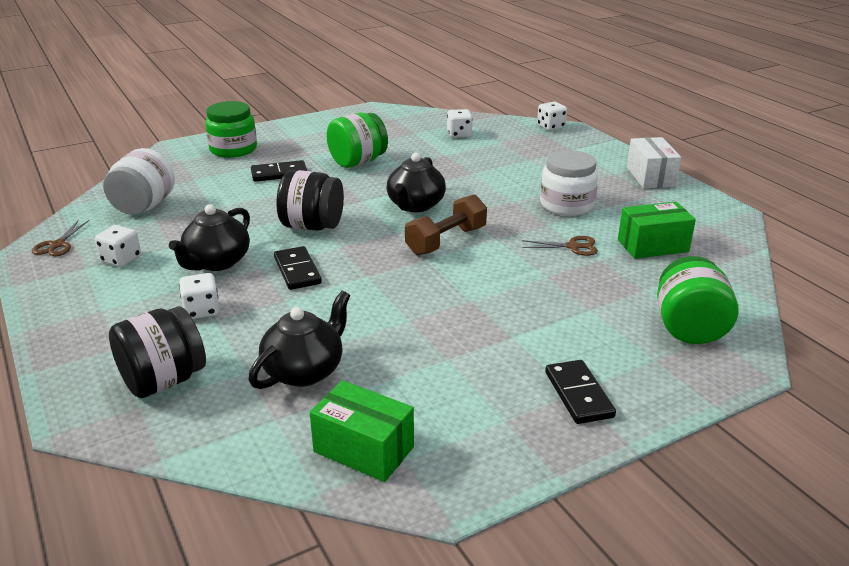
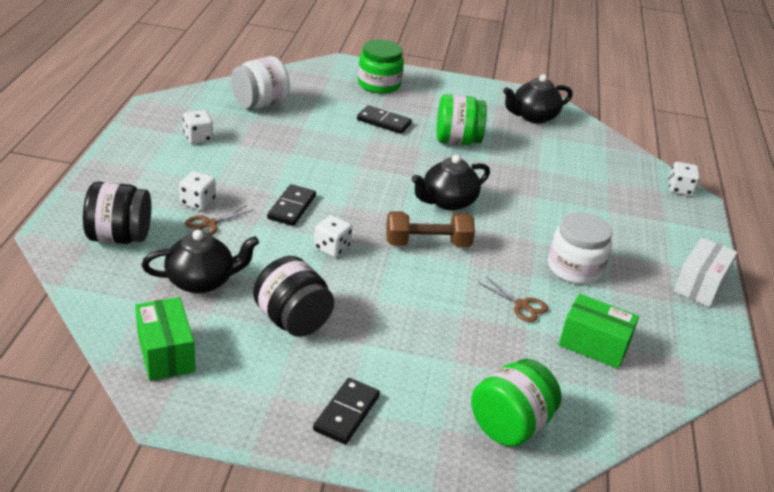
camera: 35 degrees right, 5 degrees up
(57, 245) = (176, 107): brown scissors -> brown scissors (209, 224)
(217, 262) = (250, 172): black teapot -> black teapot (533, 116)
(312, 226) = (348, 178): black jar -> black jar (292, 320)
(459, 134) = (580, 156): white dice -> white dice (332, 248)

